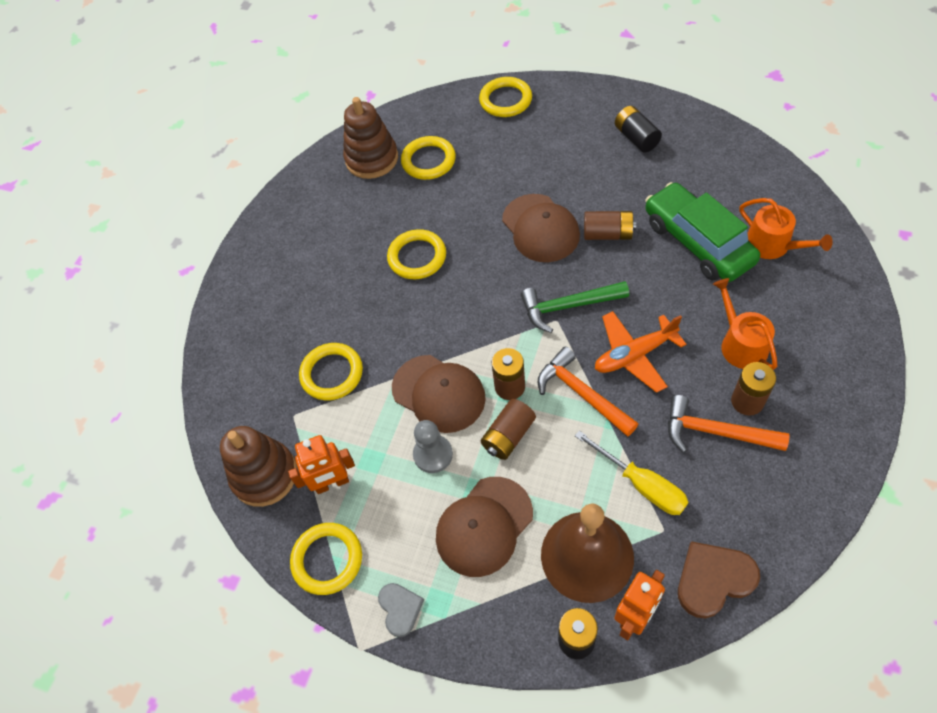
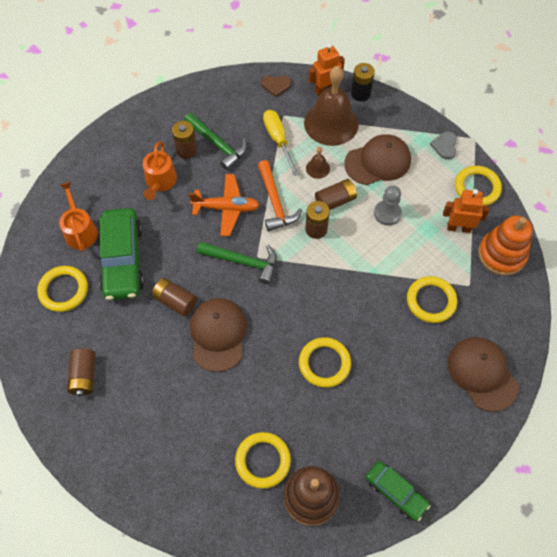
camera: 160 degrees left, 5 degrees up
(264, 475) = (501, 254): brown stacking toy -> orange stacking toy
(299, 195) = (395, 492): none -> green car
(438, 393) = (364, 249): brown cap -> brown cap (482, 374)
(505, 100) = (152, 493): yellow ring -> yellow ring (63, 290)
(559, 470) = (317, 168): none -> brown bell
(636, 138) = (84, 376): black battery -> brown battery
(713, 579) = (276, 85): brown heart -> brown heart, size x0.63
(715, 432) = (218, 145): orange hammer -> green hammer

